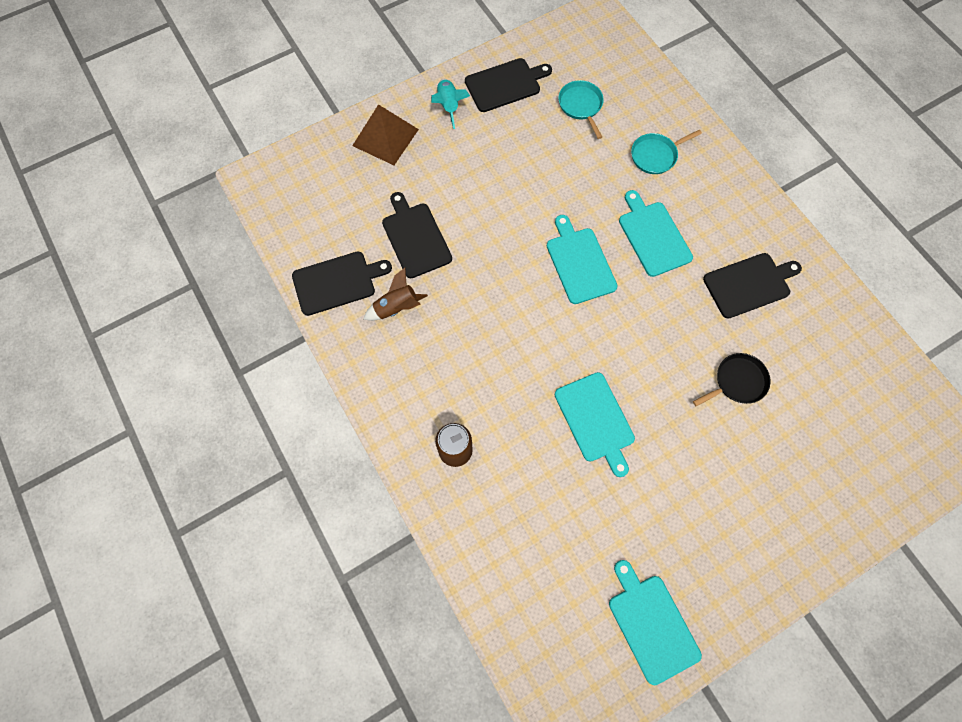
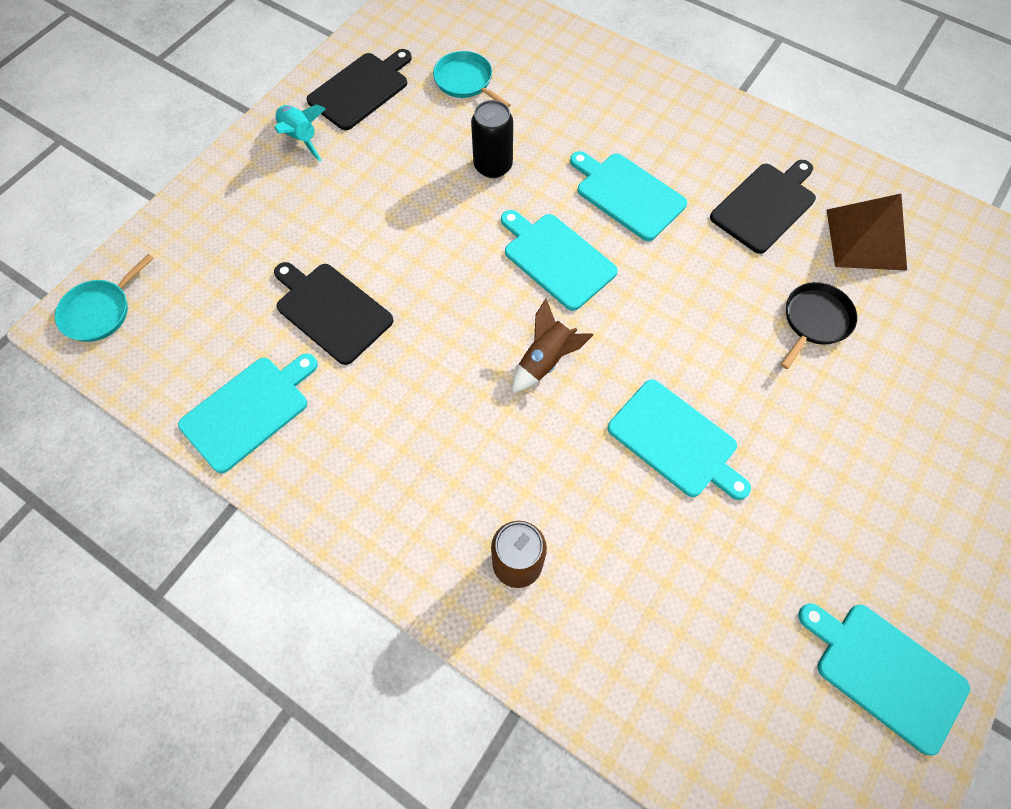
camera: 25 degrees left, 5 degrees down
(337, 282) = (249, 410): black cutting board -> turquoise cutting board
(385, 137) = (233, 203): brown pyramid -> brown pyramid (865, 239)
(397, 307) = (347, 409): brown rocket -> brown rocket (546, 360)
(569, 177) = (493, 166): none -> black can
(655, 155) = (582, 105): turquoise pan -> turquoise pan (100, 311)

